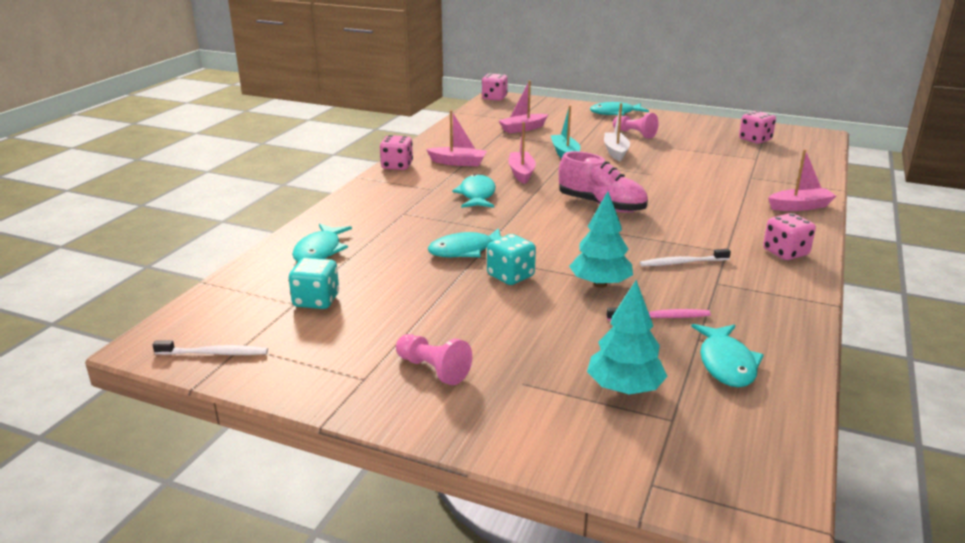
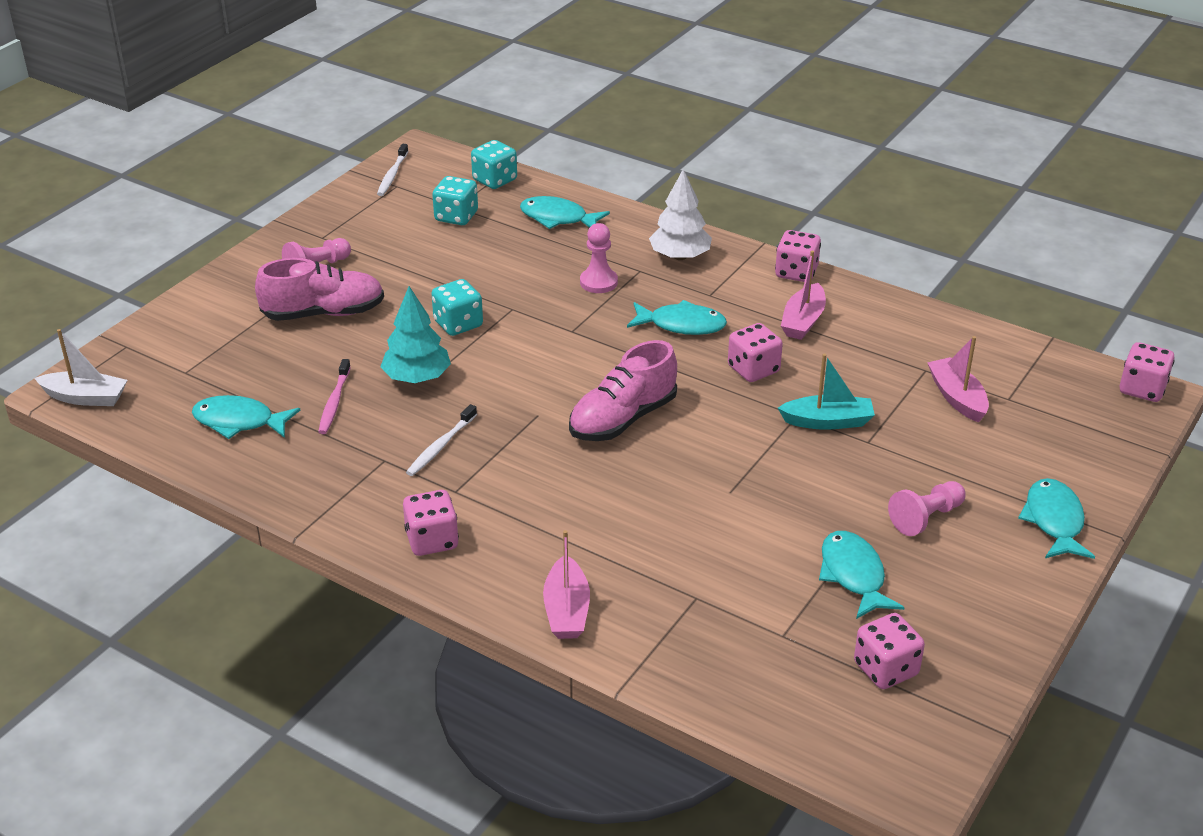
camera: 100 degrees right, 10 degrees up
(239, 289) = (495, 180): none -> turquoise dice
(380, 201) = (680, 256): none -> white tree
(426, 226) = (598, 282): none -> pink pawn
(465, 250) = (527, 302): turquoise fish -> turquoise fish (853, 575)
(521, 173) = (753, 369): pink boat -> pink dice
(521, 349) = (323, 313): none -> pink shoe
(615, 152) = (833, 476): white boat -> white boat (85, 397)
(624, 388) = (237, 357): turquoise tree -> none
(682, 263) = (440, 446): white toothbrush -> white toothbrush turned 150 degrees counterclockwise

